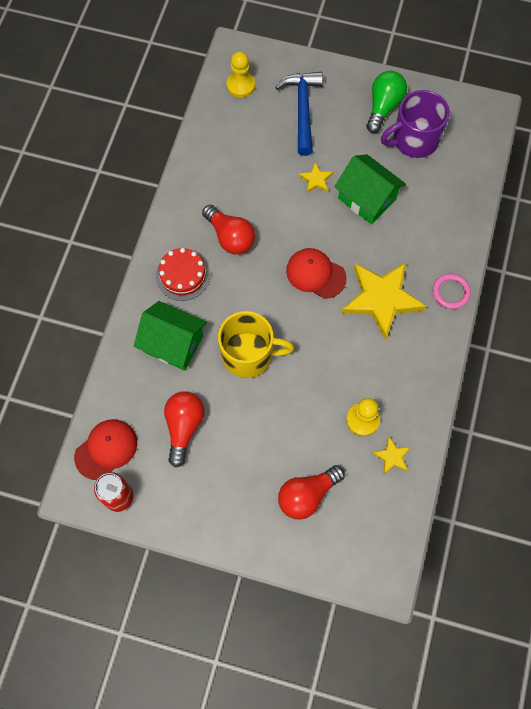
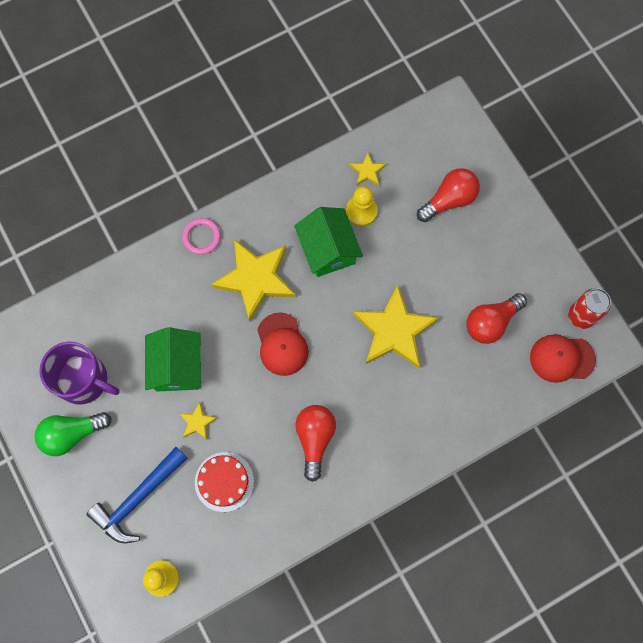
camera: 135 degrees left, 5 degrees up
(173, 344) = (442, 392): green house -> green house (328, 250)
(183, 275) = (383, 442): red cake -> red cake (224, 481)
(249, 355) = (394, 330): yellow mug -> yellow star
(307, 495) = (449, 200): red light bulb -> red light bulb turned 45 degrees counterclockwise

